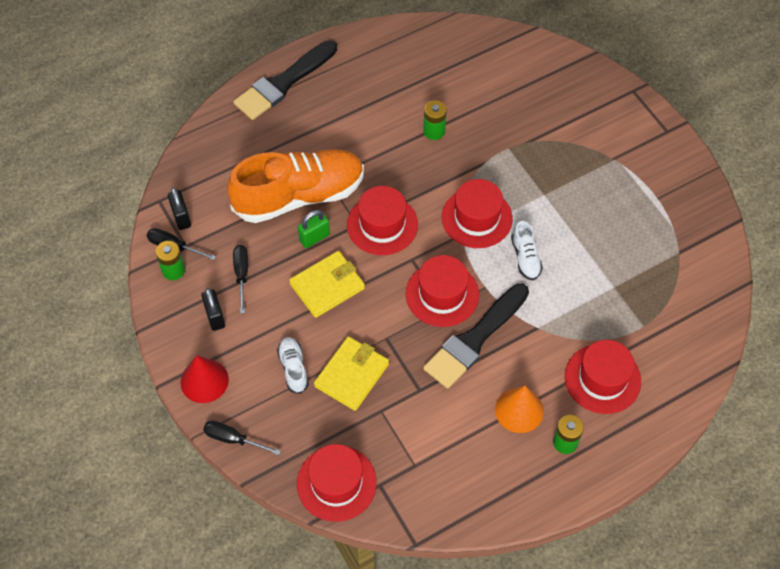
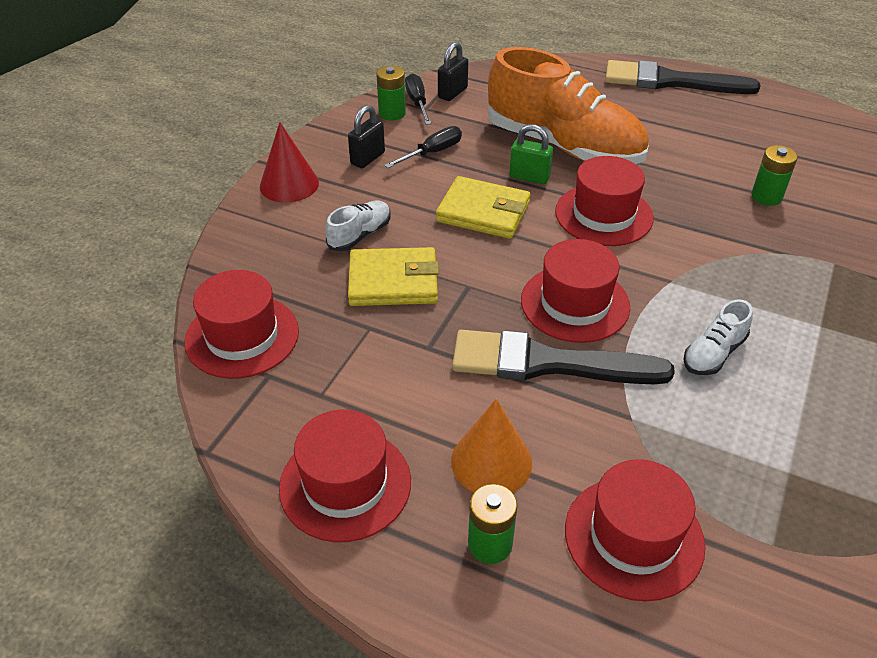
camera: 55 degrees right, 15 degrees down
(233, 439) = (237, 233): black screwdriver -> none
(476, 218) = (709, 282): red hat -> red hat (345, 484)

